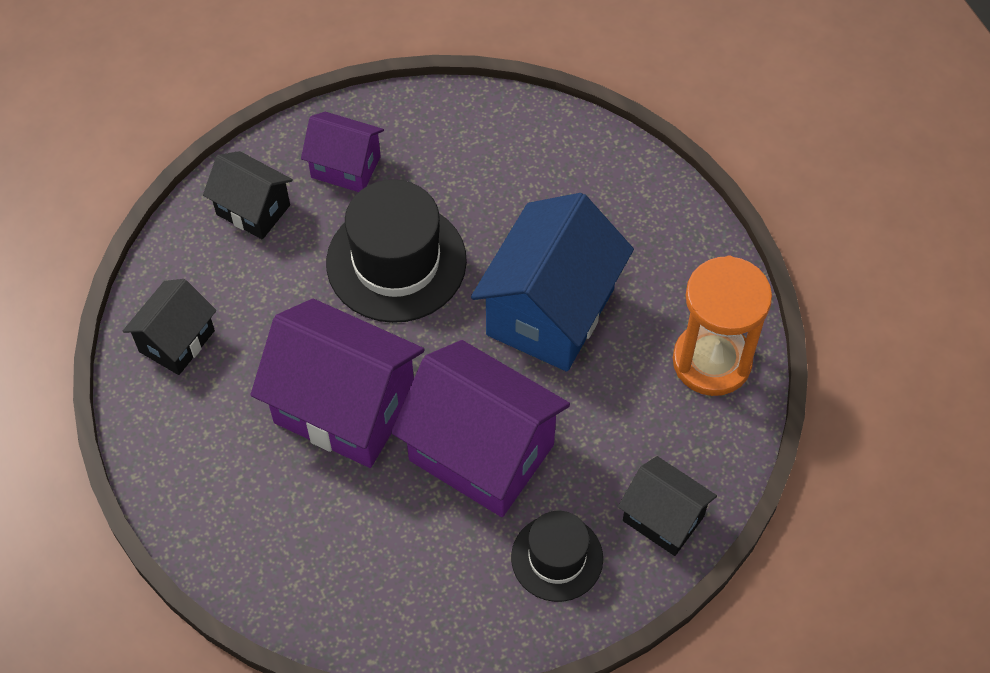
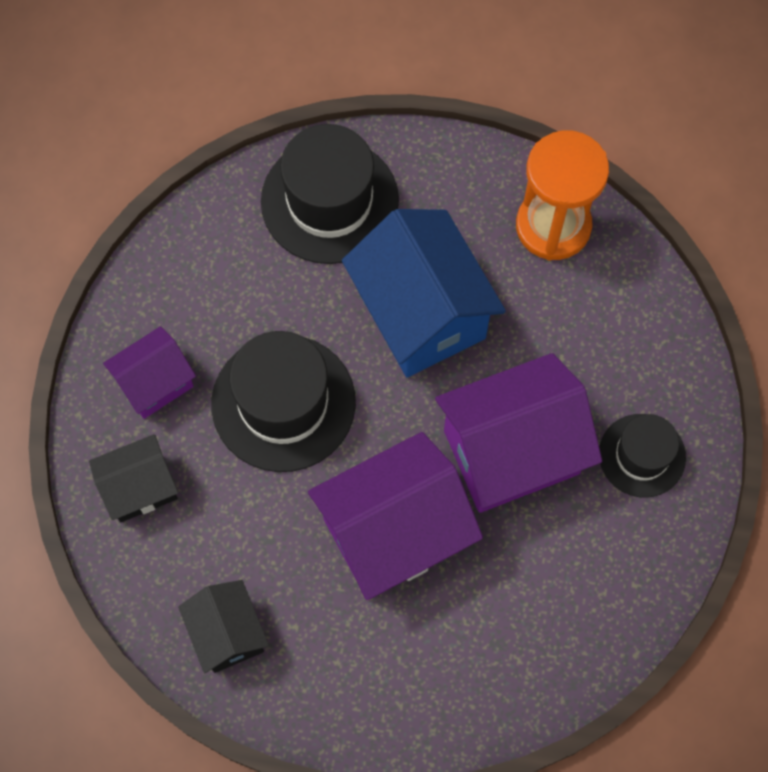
camera: 55 degrees left, 10 degrees up
(595, 187) = (329, 201): none -> black hat
(663, 518) = (661, 355): black house -> none

